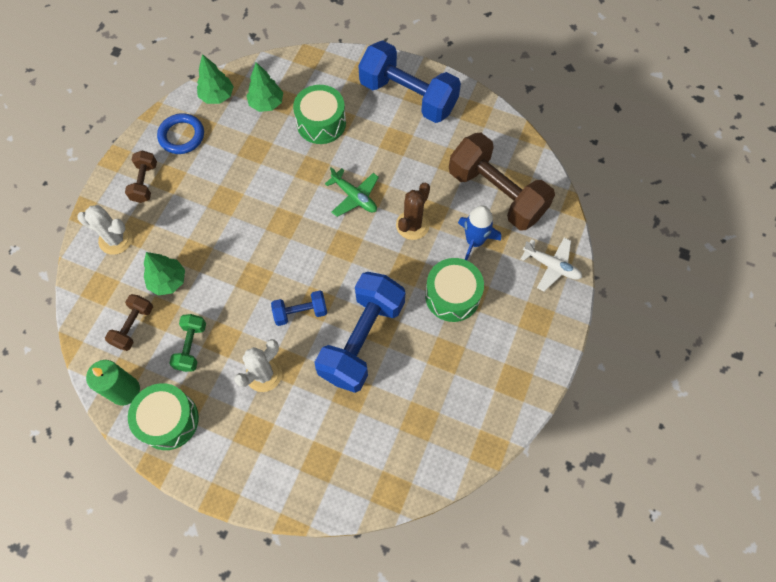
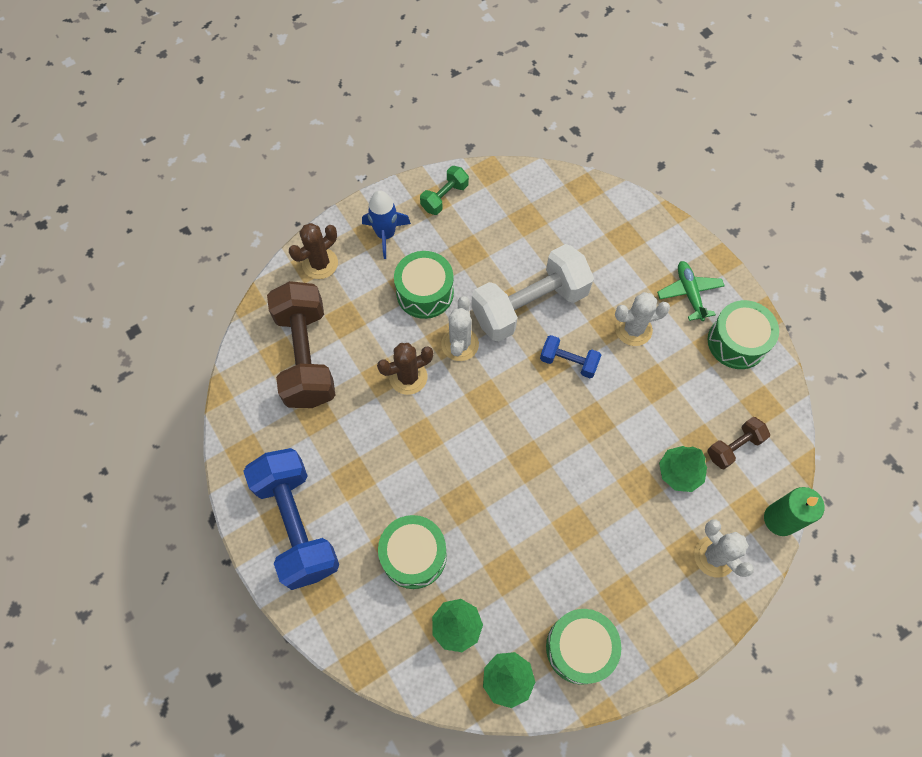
camera: 145 degrees left, 0 degrees up
(125, 390) = (766, 391): green candle -> green candle (780, 519)
(145, 182) = (652, 609): brown dumbbell -> none
(181, 136) = (580, 648): blue ring -> green drum
(191, 346) = (686, 393): green dumbbell -> green dumbbell (444, 197)
(354, 197) = (441, 442): green plane -> green plane (689, 293)
(362, 339) = (529, 305): blue dumbbell -> white dumbbell
(393, 273) = (460, 344): none -> white cactus
(474, 241) = (365, 326): blue rocket -> blue rocket (386, 234)
(551, 266) = (320, 263): white plane -> brown cactus

